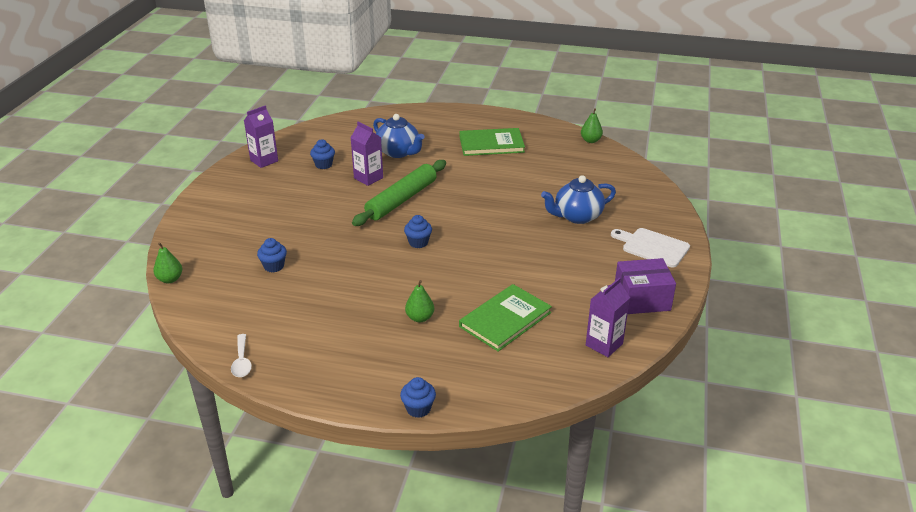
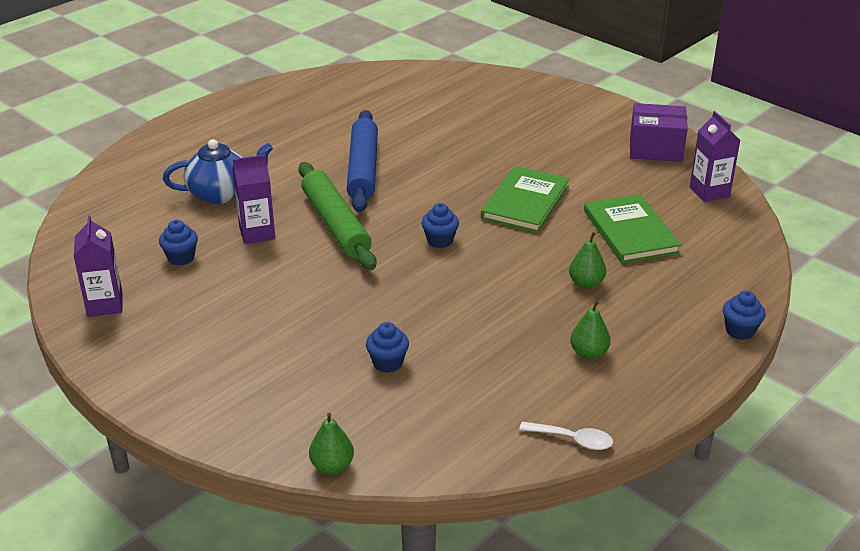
camera: 60 degrees left, 0 degrees up
(474, 187) = (363, 169): none -> blue rolling pin
(491, 144) = (283, 129): green book -> green book (525, 202)
(577, 216) = (486, 131): blue teapot -> none
(590, 140) = (350, 73): green pear -> green pear (589, 353)
(642, 299) = (655, 148): purple box -> purple box turned 75 degrees clockwise
(652, 247) = (578, 113): white cutting board -> none

